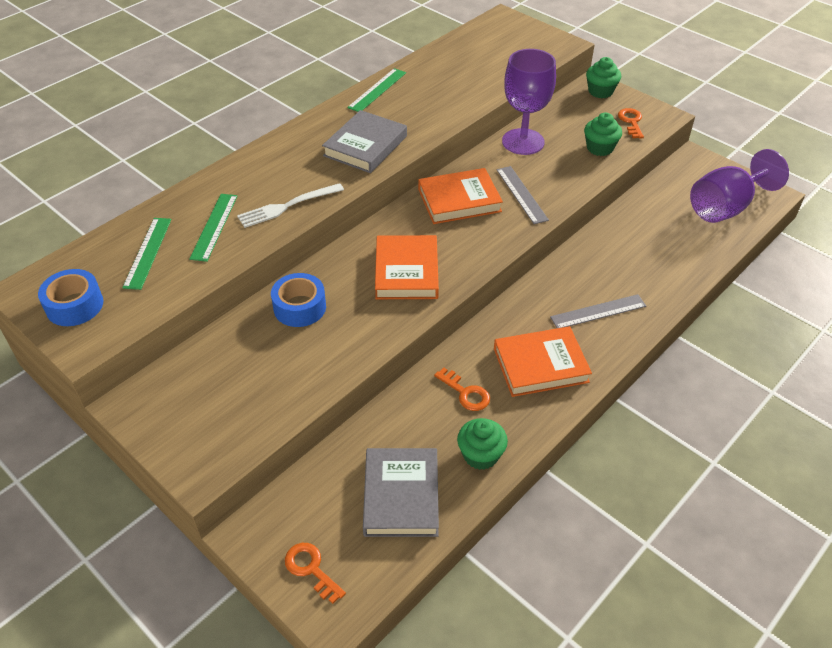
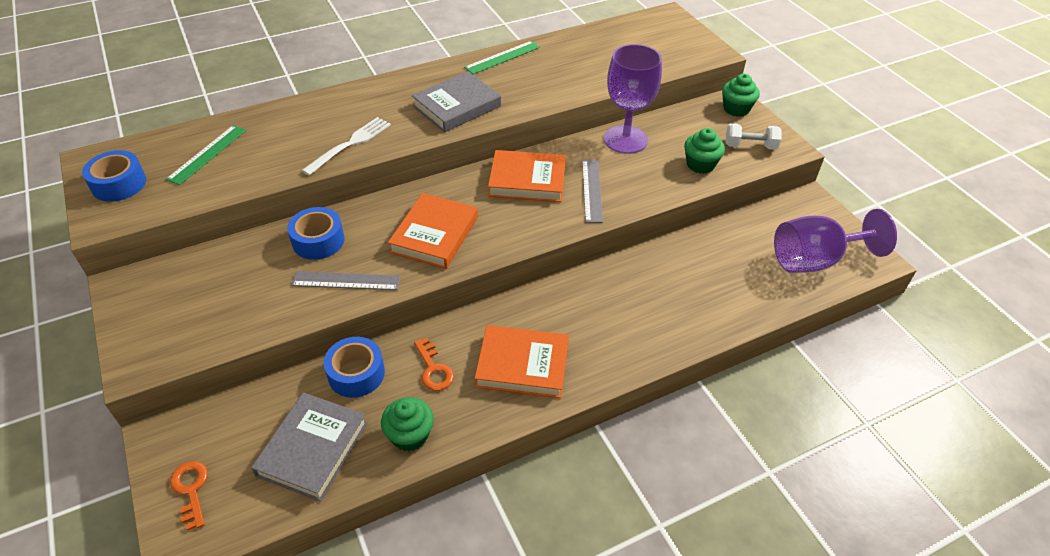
camera: 20 degrees right, 0 degrees up
(214, 226) = (276, 146): green ruler -> none
(287, 206) = (350, 144): white fork -> white fork turned 135 degrees clockwise
(398, 419) = (356, 373): none -> blue tape
(598, 311) = (613, 329): grey ruler -> grey ruler (346, 281)
(631, 122) = (750, 146): orange key -> white dumbbell

